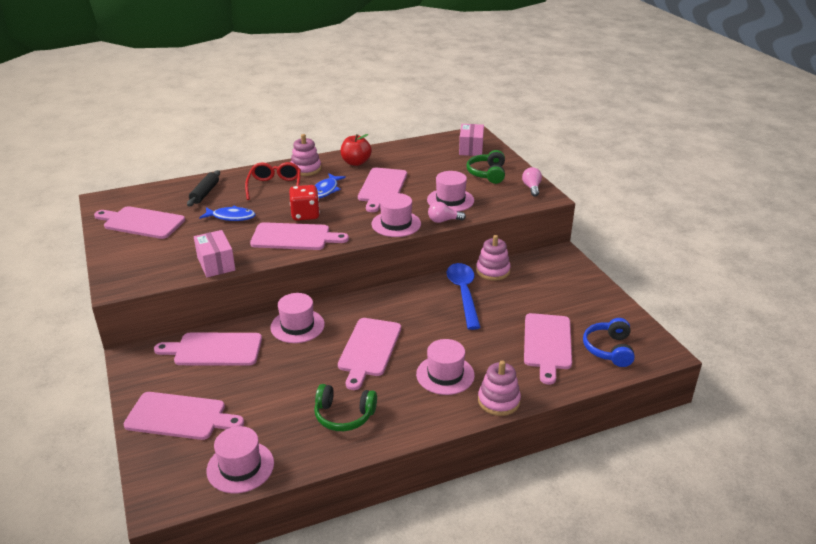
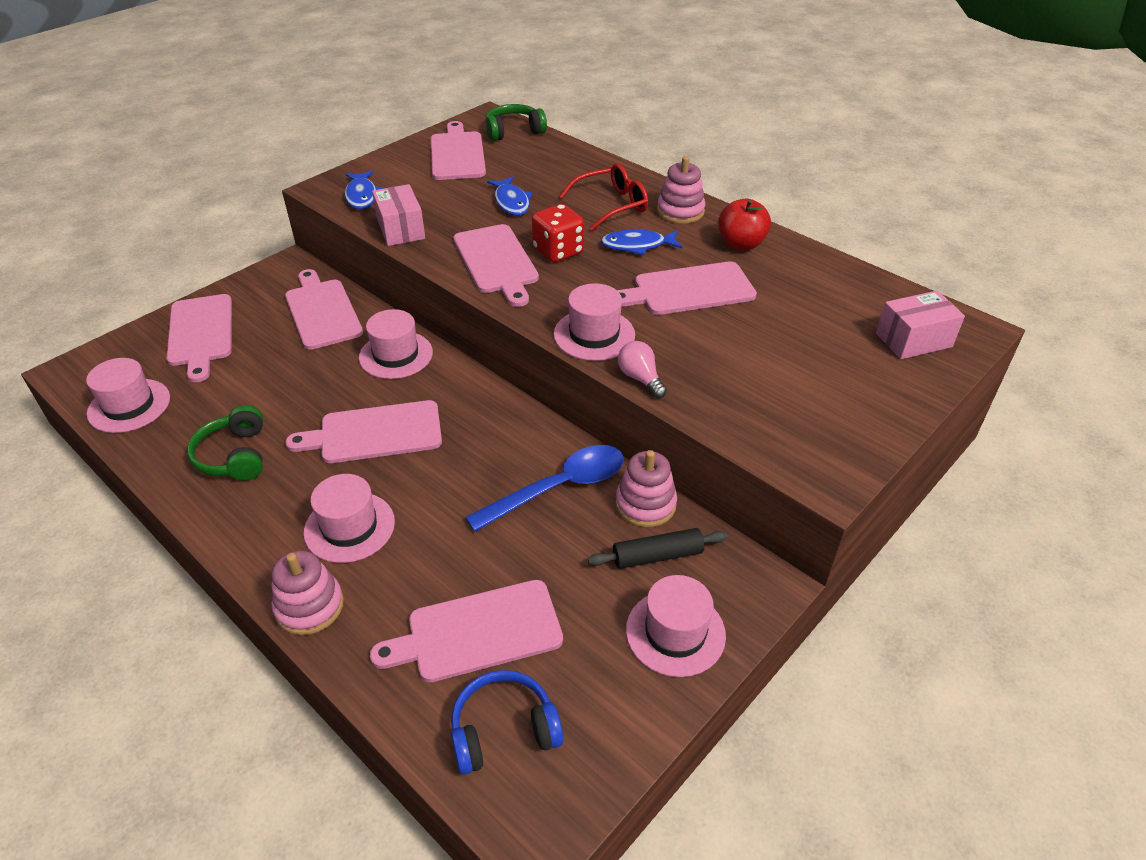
camera: 65 degrees right, 10 degrees up
(150, 271) = (362, 196): none -> blue fish
(205, 193) = (552, 166): black rolling pin -> black rolling pin (657, 556)
(216, 264) = (401, 229): pink box -> pink box turned 60 degrees counterclockwise
(450, 200) = (711, 367): pink hat -> pink hat (675, 632)
(487, 174) = (841, 384): green headphones -> green headphones (514, 131)
(531, 188) = (844, 453): pink light bulb -> none

